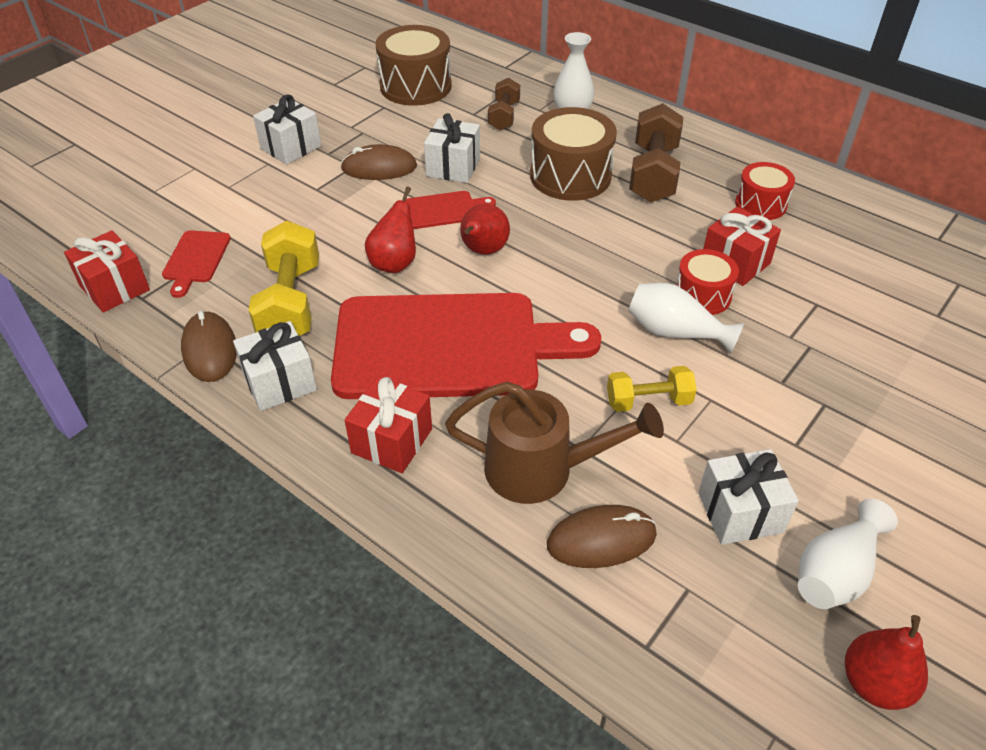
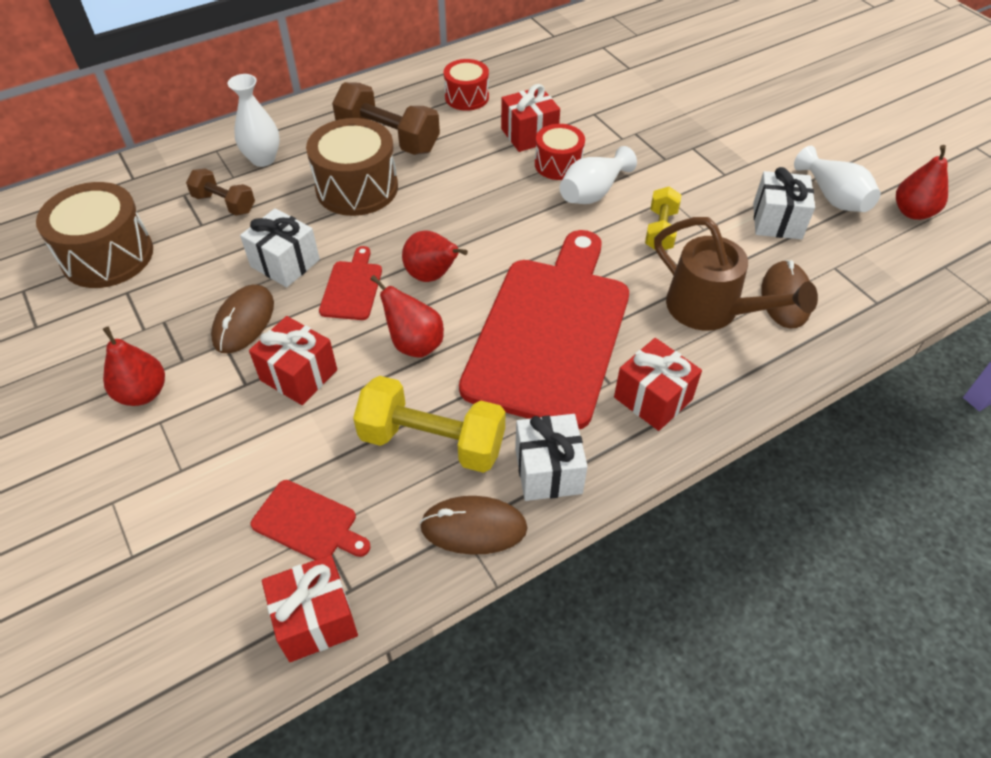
camera: 70 degrees left, 5 degrees up
(291, 147) = (143, 393): white gift -> red pear
(335, 211) = (299, 375): none -> red gift
(542, 470) = (712, 310): brown watering can -> brown watering can turned 105 degrees clockwise

